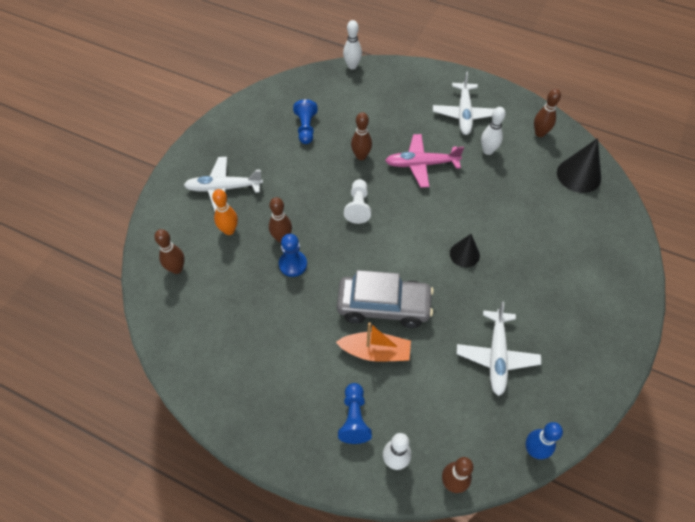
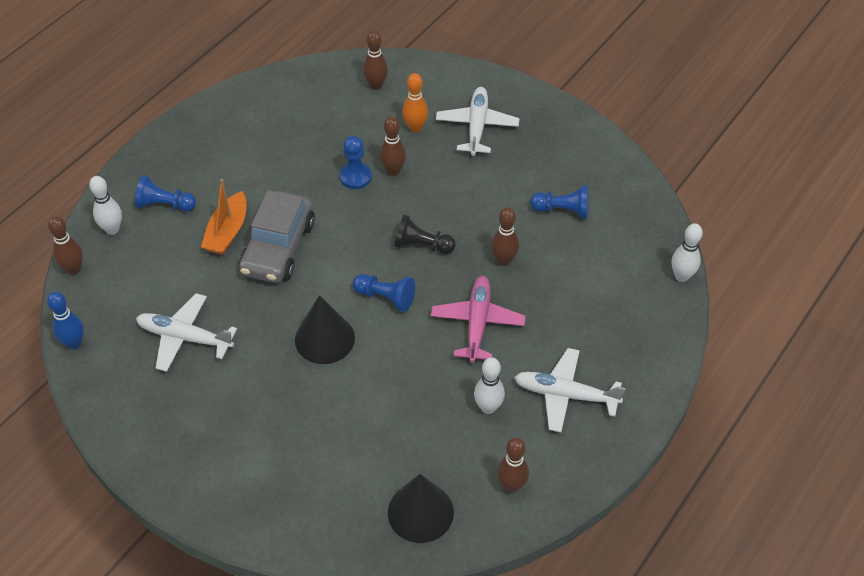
camera: 100 degrees right, 5 degrees down
(358, 207) = (422, 245): white pawn -> black pawn
(414, 222) = (385, 297): none -> blue pawn
(464, 254) = (324, 339): black cone -> black cone, size x1.57

